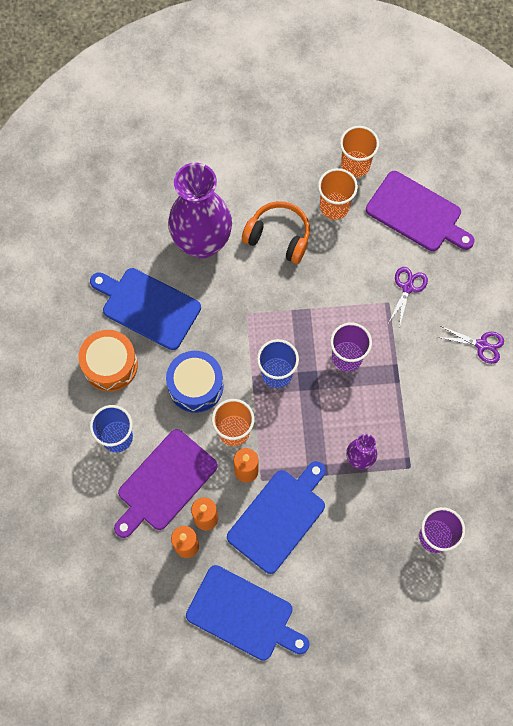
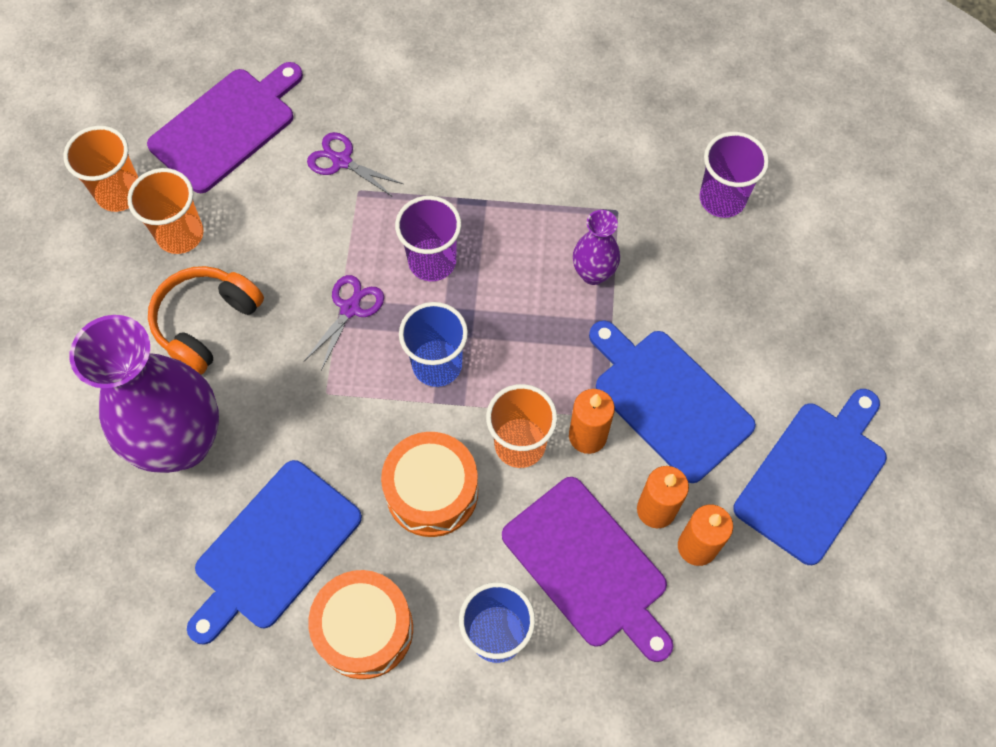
camera: 80 degrees left, 5 degrees down
(195, 386) = (432, 491): blue drum -> orange drum
(481, 345) = (452, 87): purple scissors -> purple scissors (350, 309)

